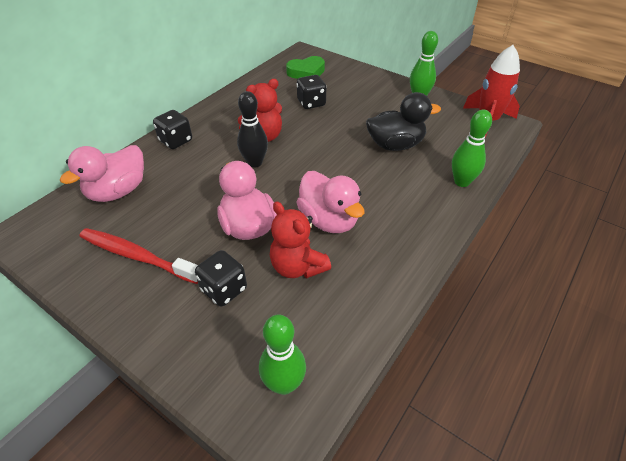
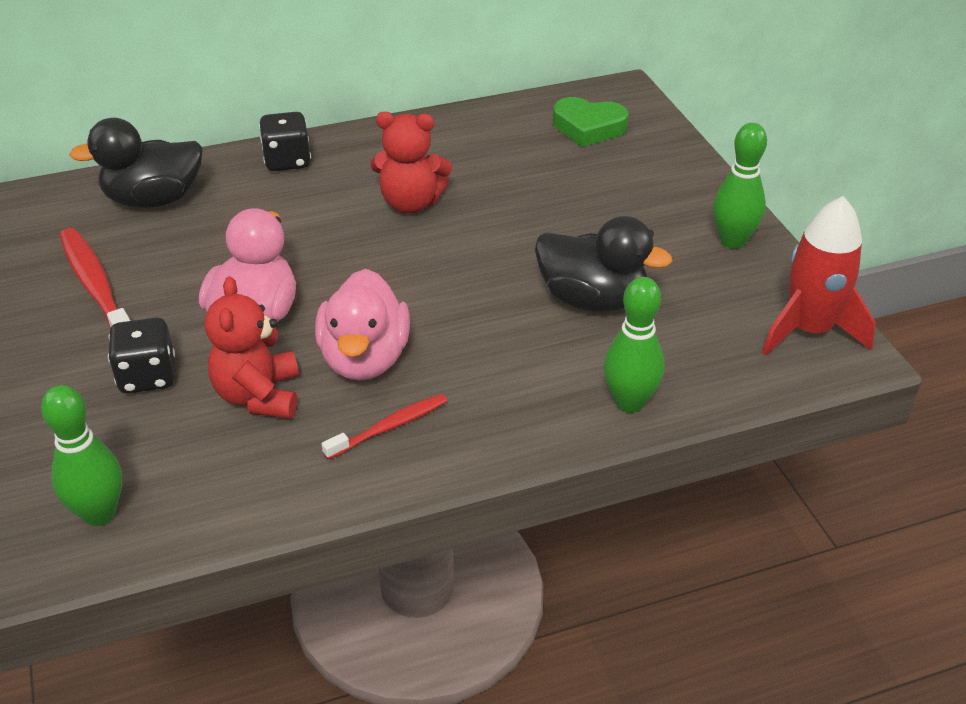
camera: 35 degrees right, 5 degrees down
(118, 191) = (154, 200): pink duck -> black duck
(255, 162) = (356, 235): black bowling pin -> none
(311, 103) = (537, 180): black dice -> none
(379, 247) = (389, 427): none -> red toothbrush

